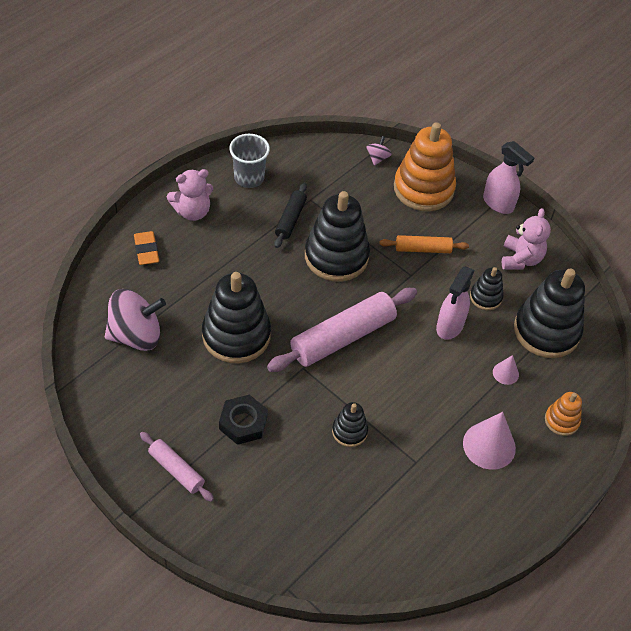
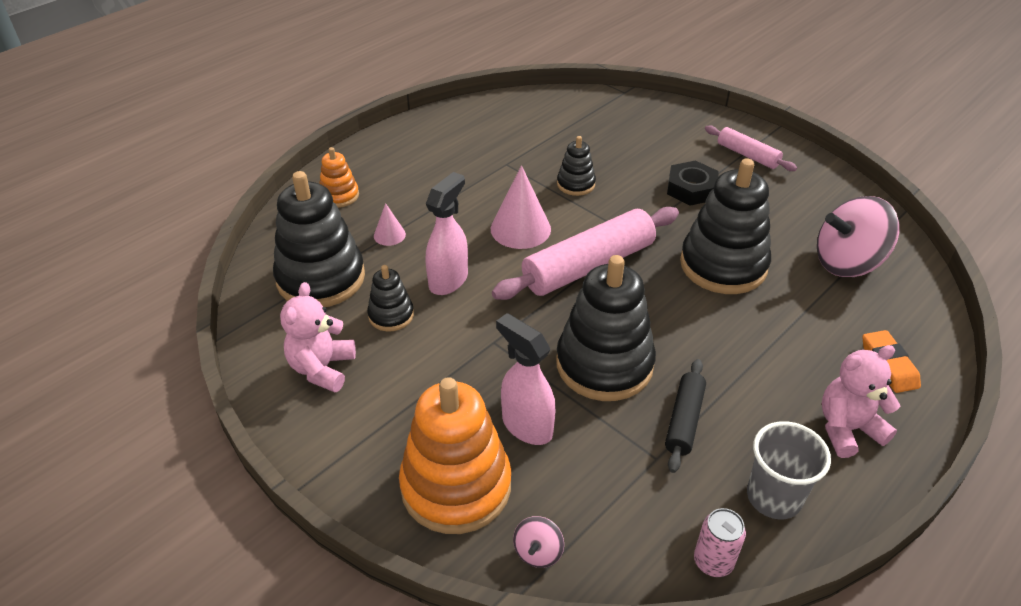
camera: 175 degrees left, 10 degrees down
(289, 151) = (713, 561): none -> pink can
(423, 249) = (471, 379): orange rolling pin -> none
(489, 445) = (427, 176): pink cone -> pink cone (520, 229)
(498, 204) = (327, 461): pink spray bottle -> pink spray bottle (526, 426)

